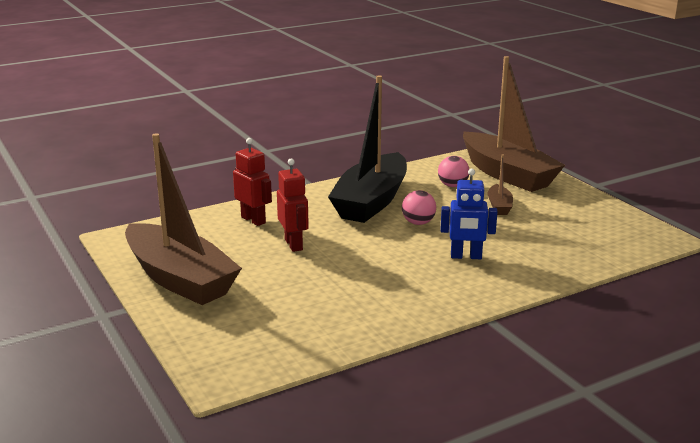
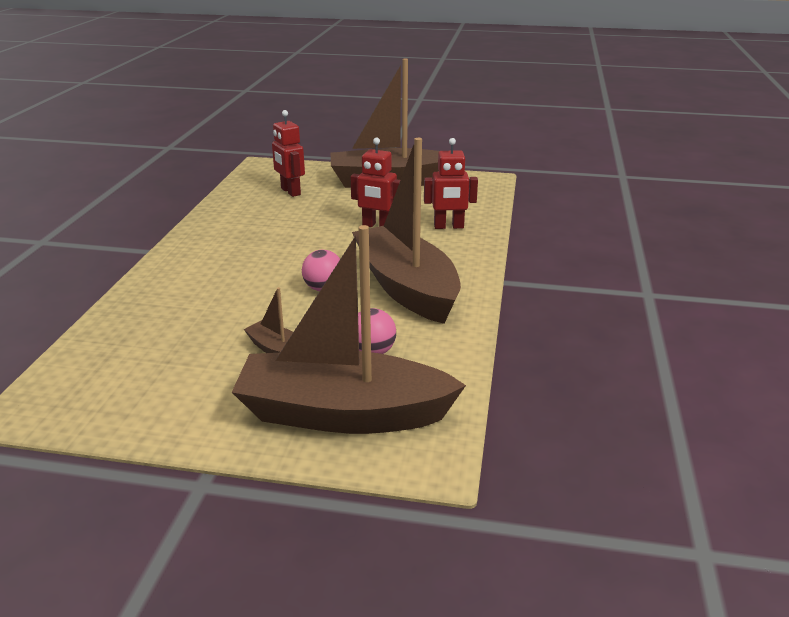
camera: 130 degrees right, 5 degrees up
(277, 317) = (290, 192): none -> red robot
(371, 201) = (406, 287): black boat -> brown boat
(466, 256) = (230, 279): blue robot -> none

